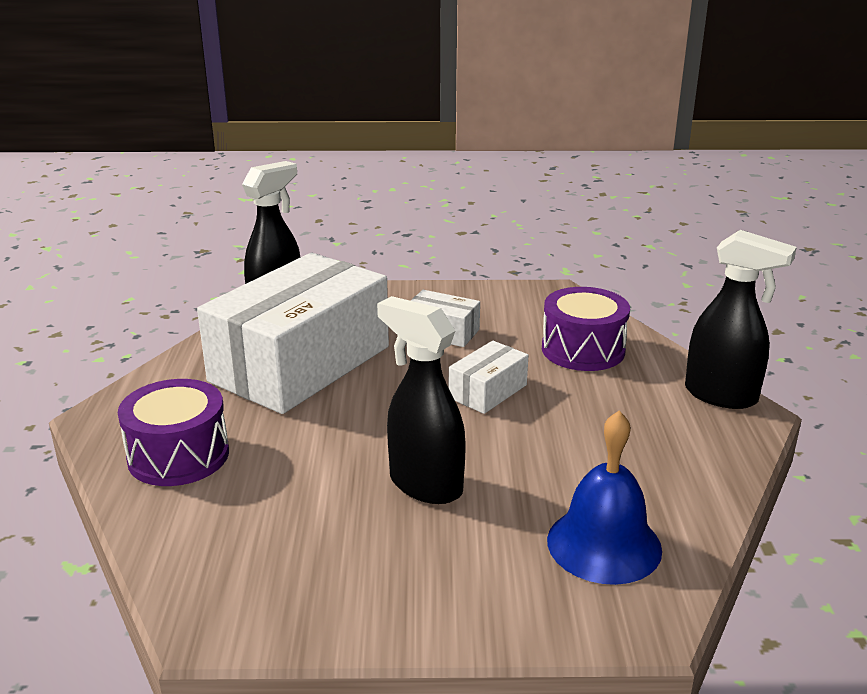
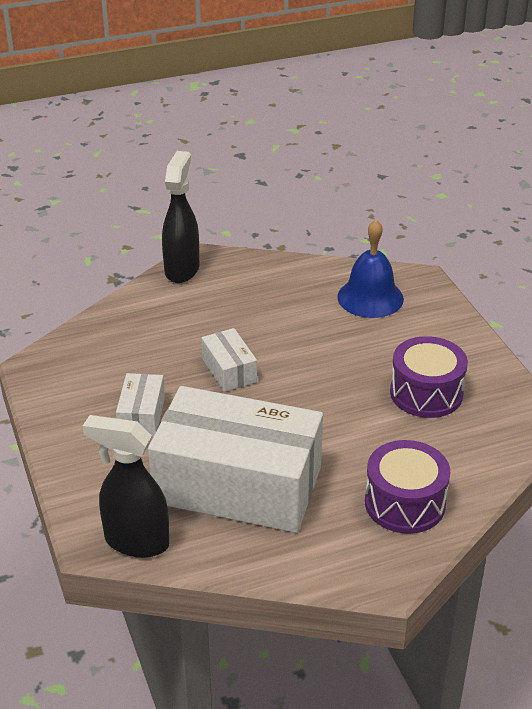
camera: 110 degrees left, 10 degrees up
(424, 485) = (360, 373): black spray bottle -> none
(487, 391) = (229, 370): white box -> white box turned 45 degrees clockwise
(583, 350) = (141, 335): purple drum -> purple drum (426, 393)

